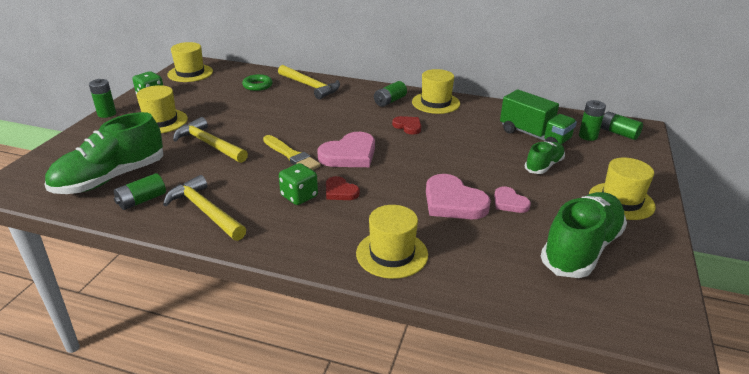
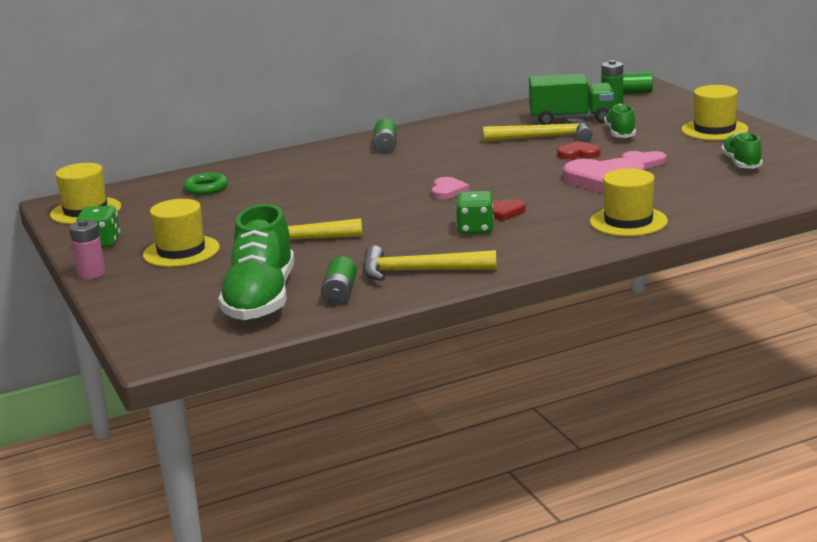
camera: 40 degrees left, 10 degrees down
(107, 114) = (91, 274): green battery -> pink battery
(291, 155) = (396, 213): yellow brush -> none
(310, 86) = (270, 167): yellow hammer -> yellow hammer (545, 137)
(349, 154) = (448, 191): pink heart -> pink heart, size x0.56
(408, 126) = (450, 155): red heart -> red heart (578, 154)
(435, 103) = (433, 131): yellow hat -> none
(581, 249) = (741, 163): green shoe -> green shoe, size x0.54

